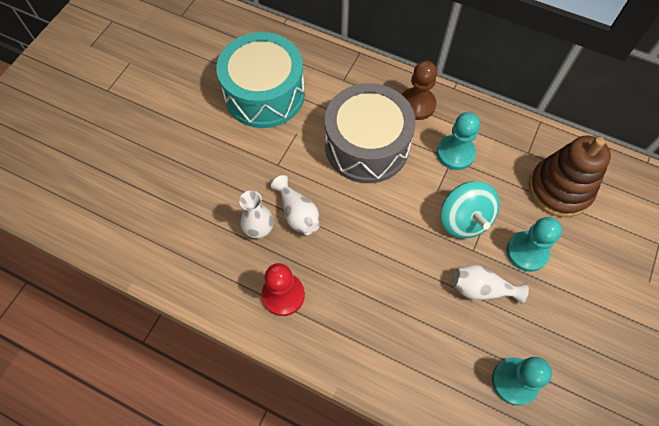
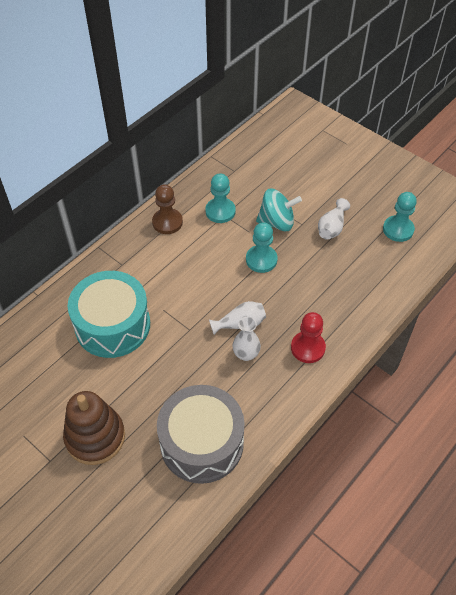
camera: 75 degrees left, 10 degrees down
(367, 146) = (194, 264): grey drum -> grey drum (202, 443)
(527, 252) = (311, 196): turquoise pawn -> turquoise pawn (261, 260)
(559, 189) = (269, 164): brown stacking toy -> brown stacking toy (95, 437)

